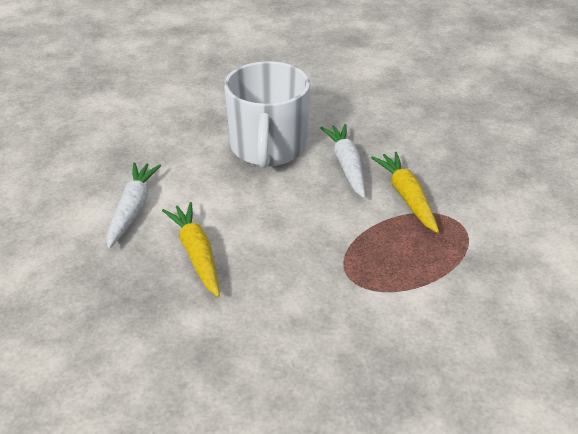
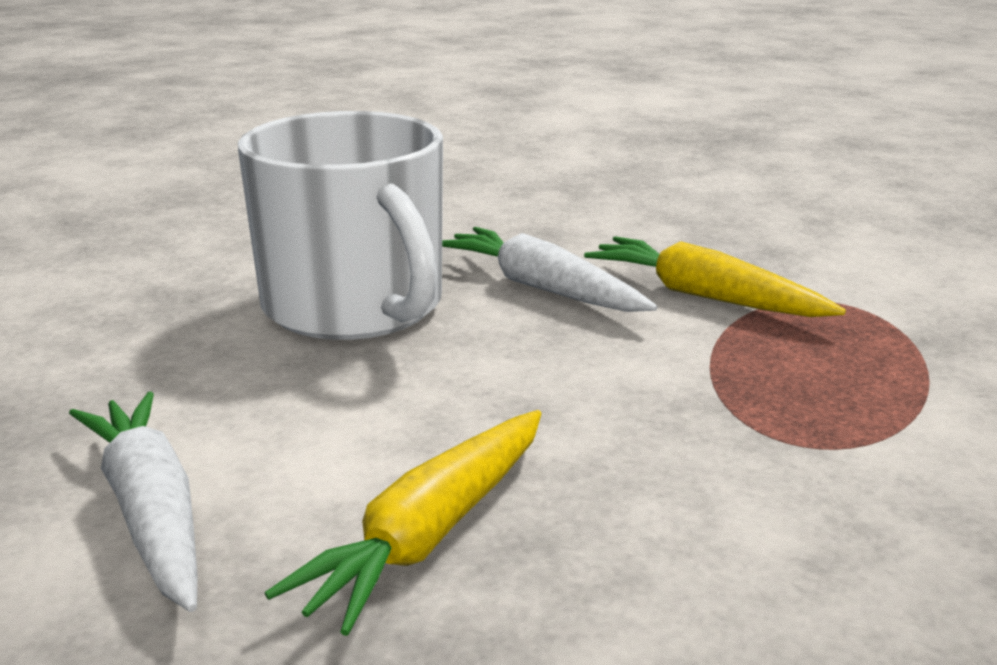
camera: 35 degrees left, 15 degrees down
(196, 254) = (429, 534): yellow carrot -> yellow carrot turned 90 degrees counterclockwise

